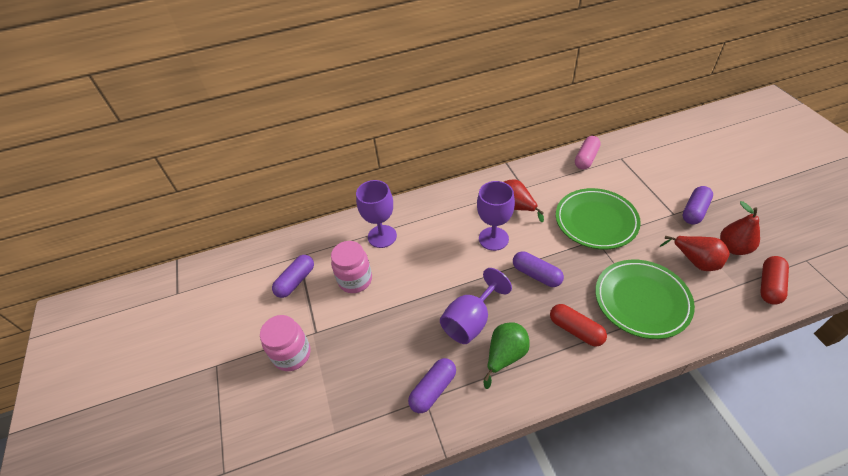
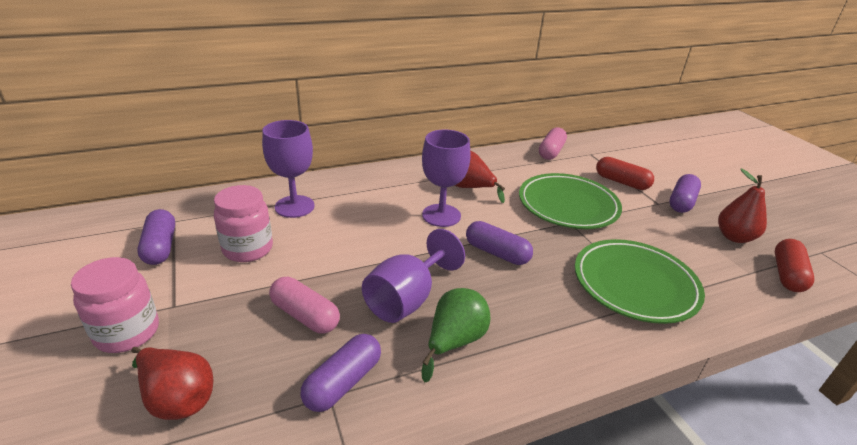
camera: 10 degrees left, 15 degrees down
(296, 281) = (160, 247): purple capsule -> purple capsule turned 45 degrees counterclockwise
(402, 337) = (305, 315): none -> pink capsule
(576, 330) = (552, 313): red capsule -> red capsule (621, 182)
(695, 261) = (693, 247): red pear -> red pear (177, 398)

